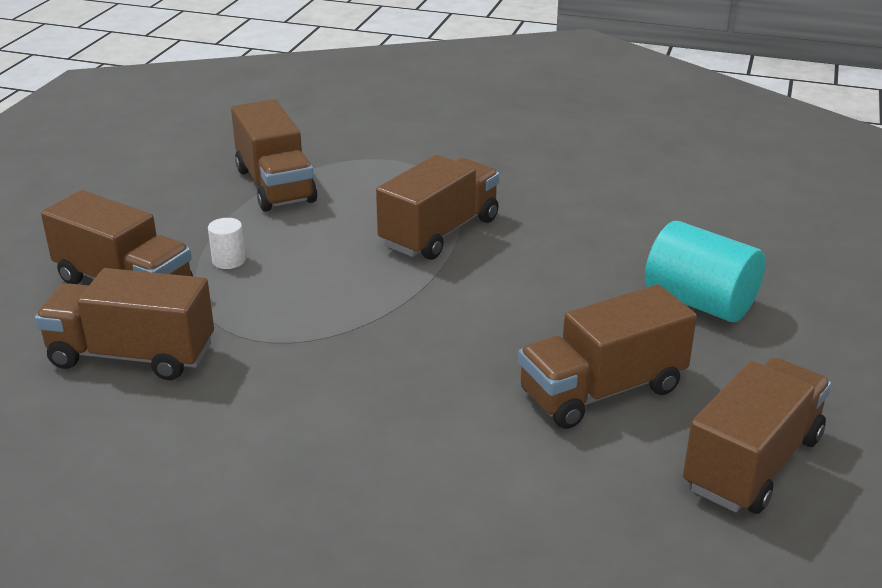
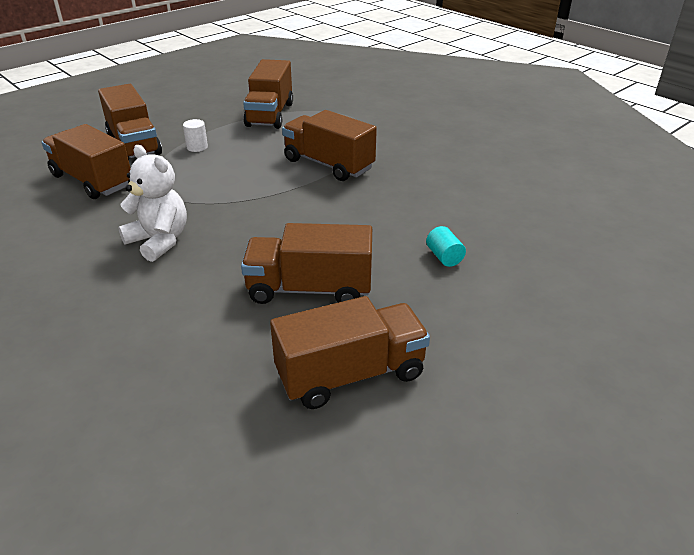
camera: 30 degrees right, 5 degrees up
(345, 402) = (159, 241): none -> white teddy bear
(439, 232) = (328, 164): brown truck -> brown truck turned 120 degrees counterclockwise
(700, 302) = (444, 257): turquoise cylinder -> turquoise cylinder, size x0.47

